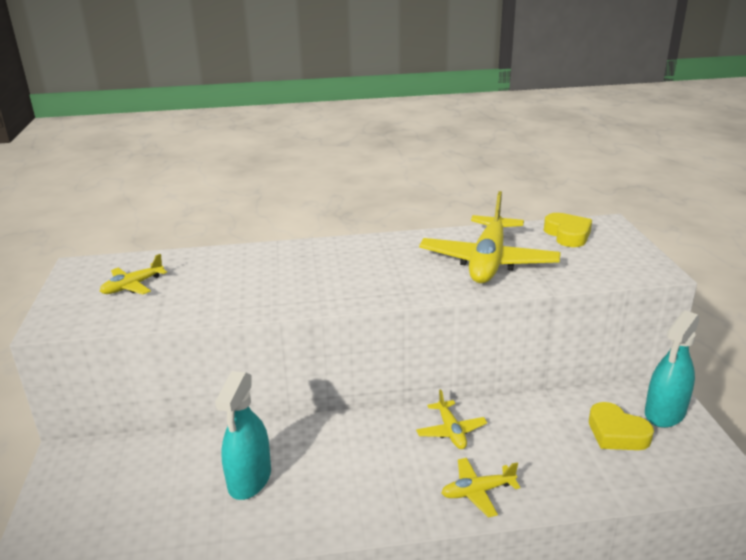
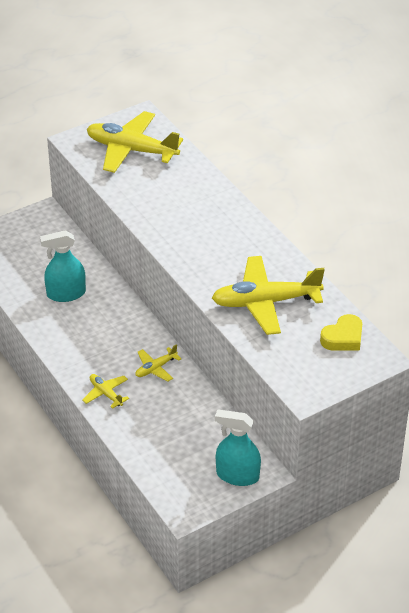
camera: 65 degrees right, 15 degrees up
(133, 286) = (131, 150): yellow plane -> yellow plane, size x2.10
(616, 433) = (199, 451): yellow heart -> none

